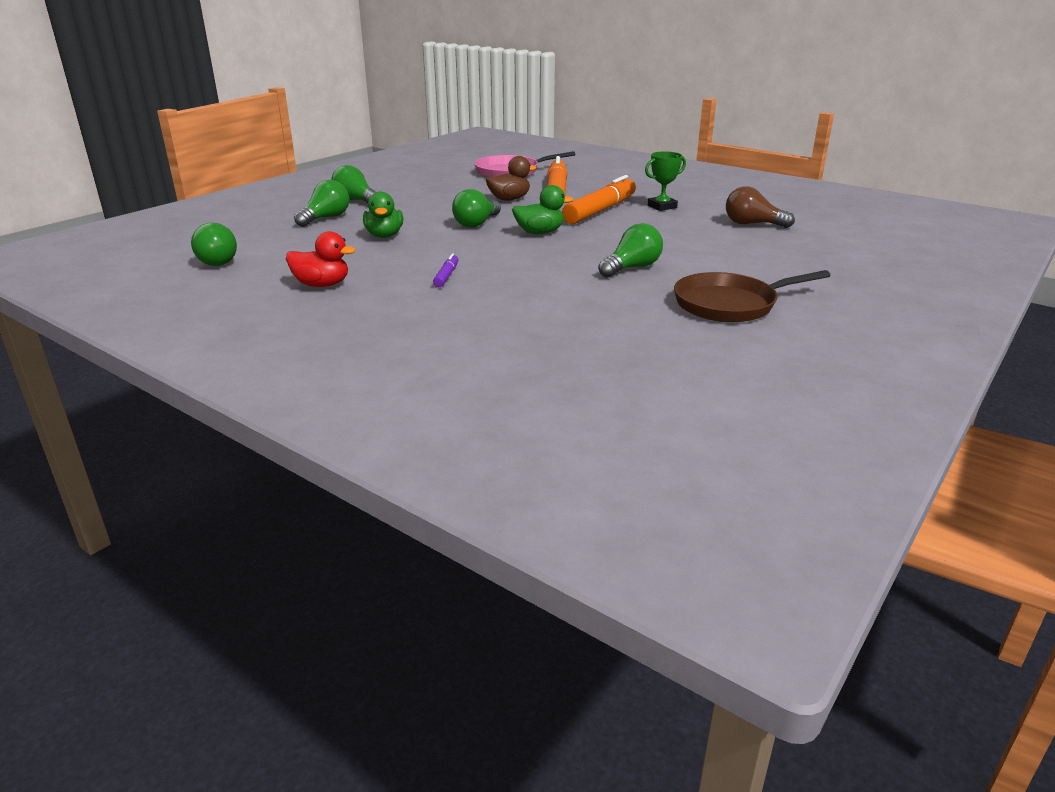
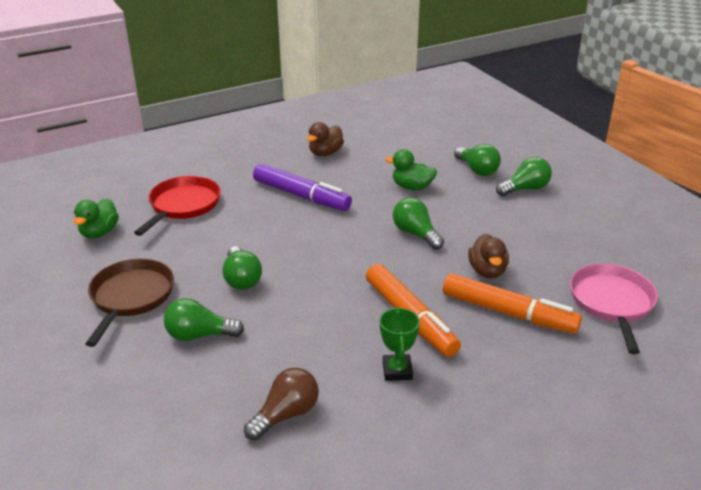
camera: 115 degrees right, 5 degrees up
(217, 260) = (401, 126): green light bulb -> green light bulb (199, 335)
(322, 285) = (325, 153): red duck -> brown duck
(446, 276) = (301, 196): purple marker -> purple marker, size x2.25
(532, 331) = (183, 205): none -> red pan
(539, 232) = (366, 259): green duck -> green duck (99, 233)

